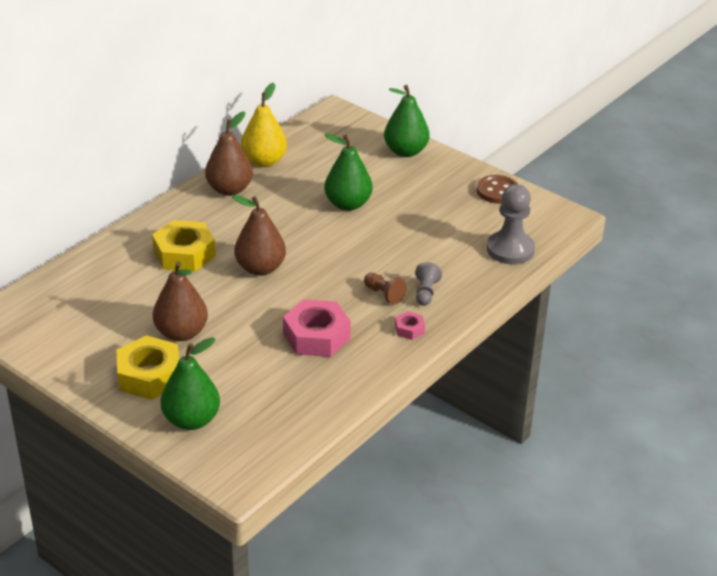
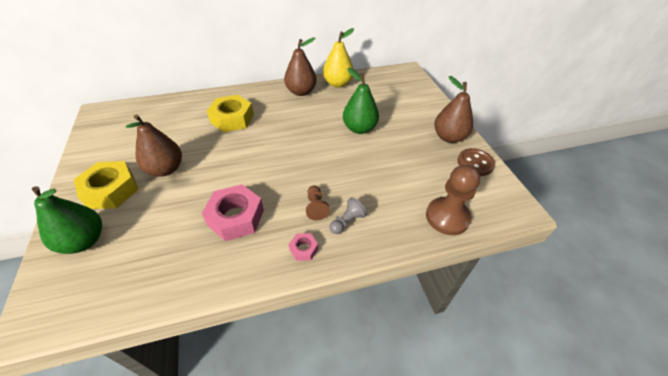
camera: 35 degrees right, 10 degrees up
(260, 268) = (261, 147): brown pear -> brown pear (449, 137)
(405, 151) = (430, 109): green pear -> none
(510, 250) = (447, 217): grey pawn -> brown pawn

